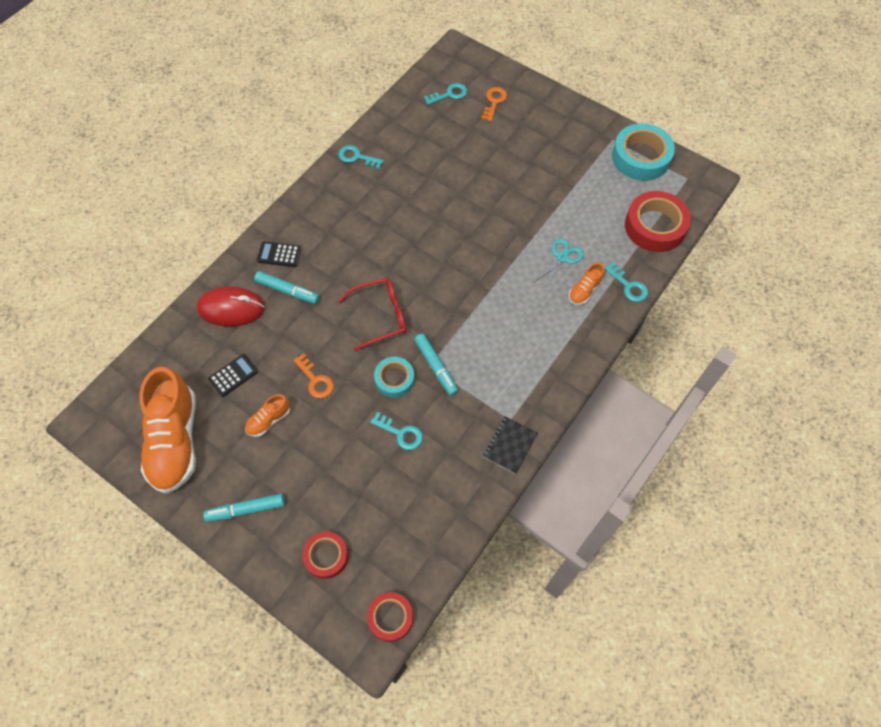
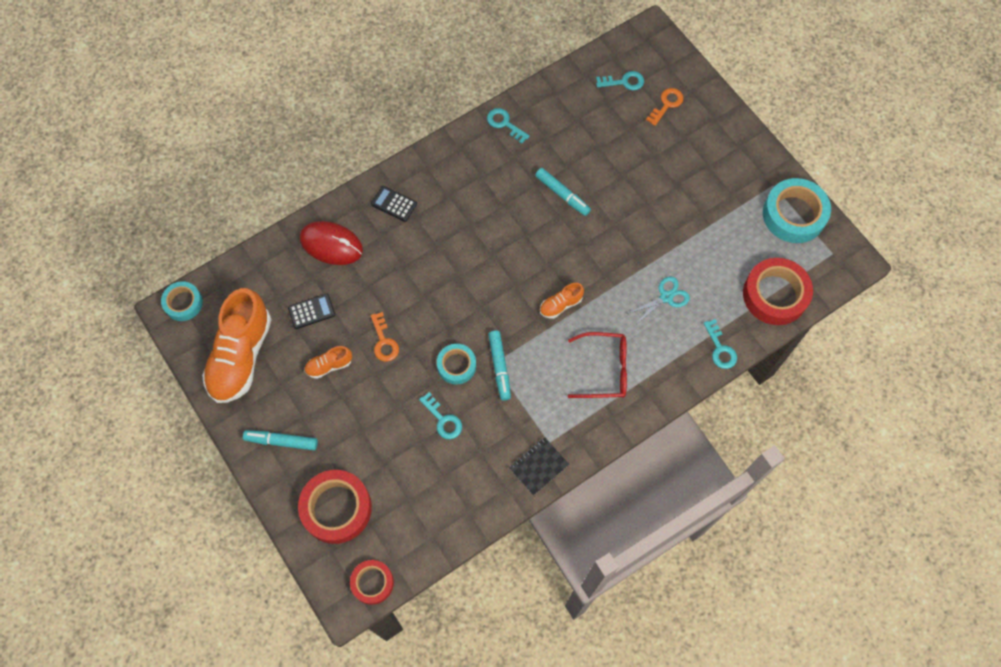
camera: 20 degrees right, 5 degrees up
(97, 409) = (183, 303): none -> turquoise tape
(287, 291) = (389, 244): turquoise marker -> turquoise marker (562, 194)
(326, 556) = (336, 508): red tape -> red tape, size x1.70
(381, 316) = (467, 299): red glasses -> red glasses (605, 369)
(584, 290) = (674, 338): orange shoe -> orange shoe (560, 305)

